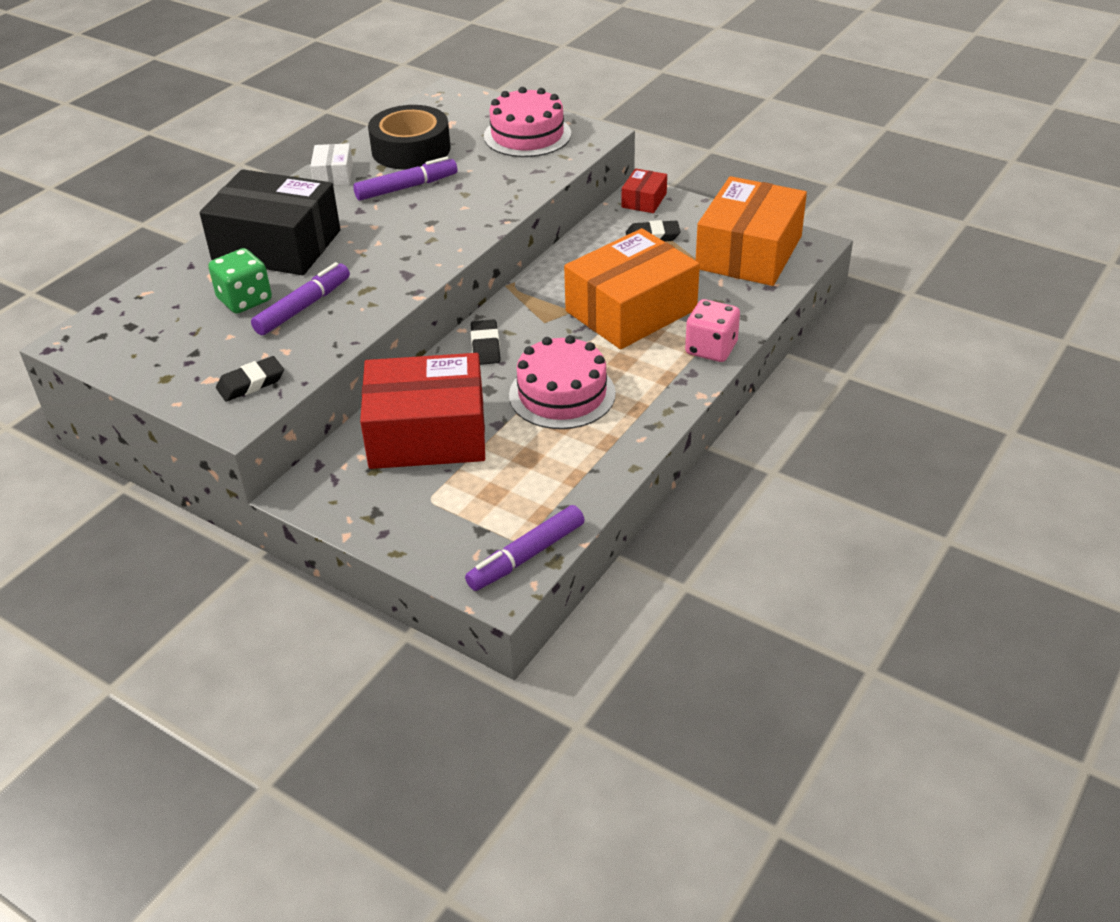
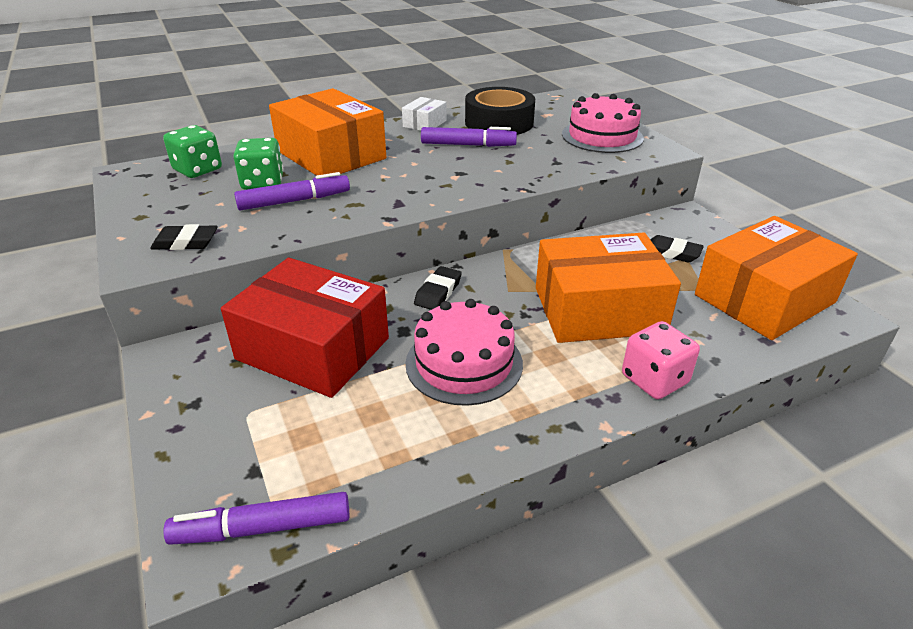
camera: 30 degrees right, 5 degrees down
(152, 310) = (198, 170): none -> green dice
(277, 245) = (331, 155): black box -> orange box
(644, 200) = (686, 222): red box -> none

